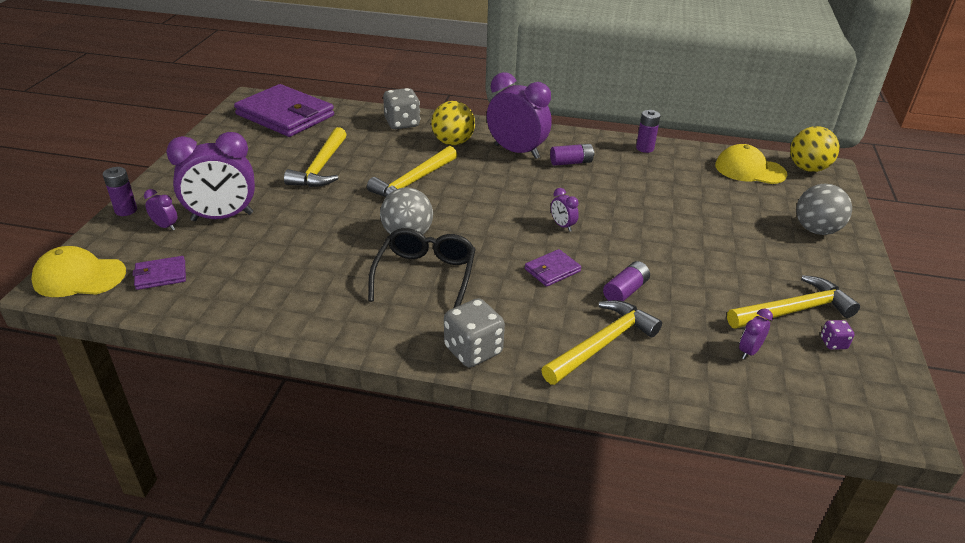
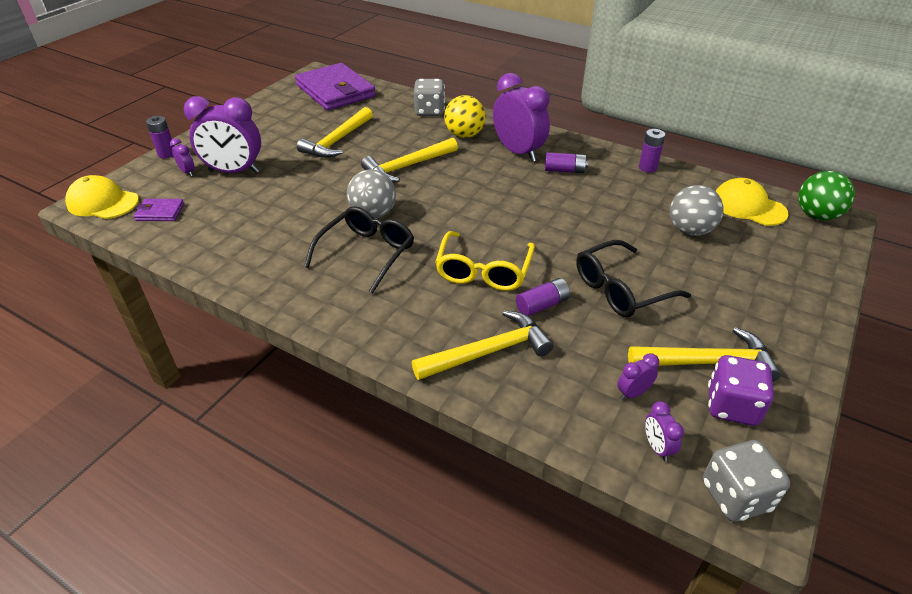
camera: 20 degrees right, 5 degrees up
(473, 350) = (367, 331): grey dice -> grey dice (735, 496)
(552, 270) = (483, 271): purple wallet -> yellow glasses
(562, 226) = (519, 230): purple clock -> purple clock (657, 447)
(686, 263) = (620, 289): none -> black glasses
(807, 168) = (816, 215): yellow ball -> green ball
(816, 230) = (786, 282): grey ball -> grey ball (690, 230)
(833, 343) = (732, 406): purple dice -> purple dice, size x2.02

